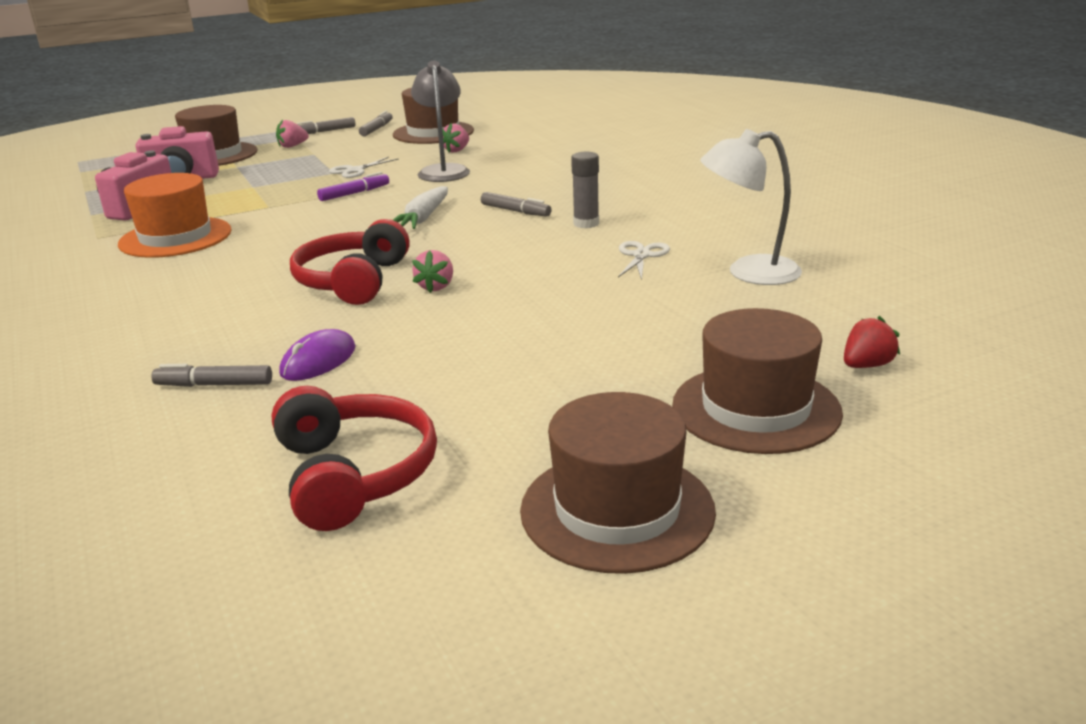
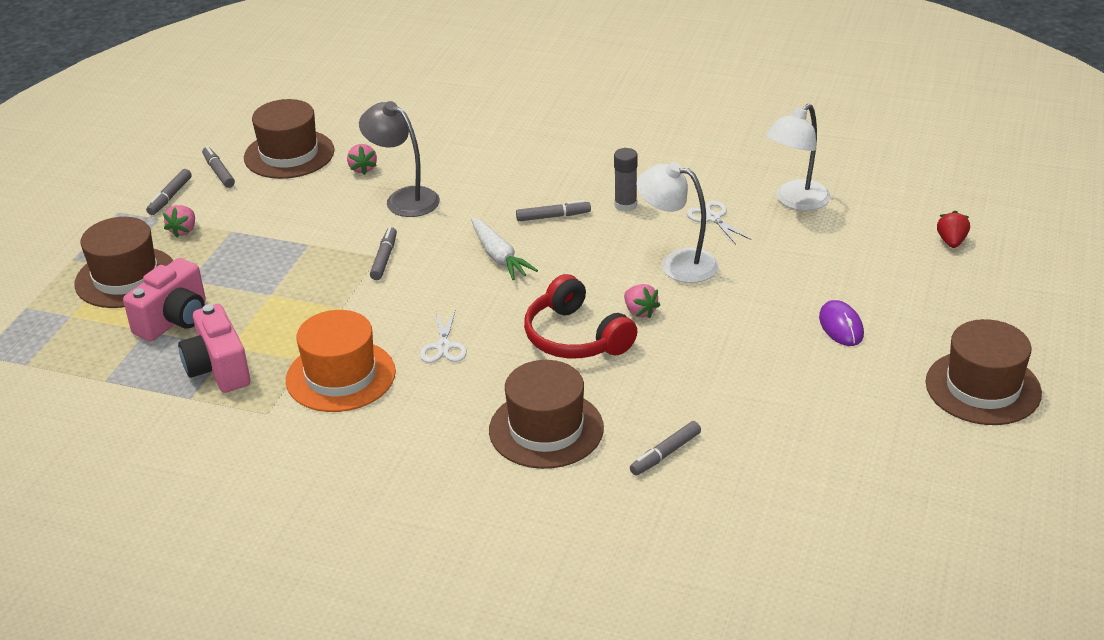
camera: 45 degrees left, 10 degrees up
(318, 361) = (688, 403): purple mouse -> purple mouse (841, 326)
(353, 474) = (849, 448): red headphones -> none
(354, 193) = (384, 258): purple marker -> grey marker
(355, 170) = (323, 233): white scissors -> white scissors (443, 346)
(541, 271) = (677, 263): none -> white lamp
(756, 408) = (947, 298): brown hat -> brown hat (546, 429)

